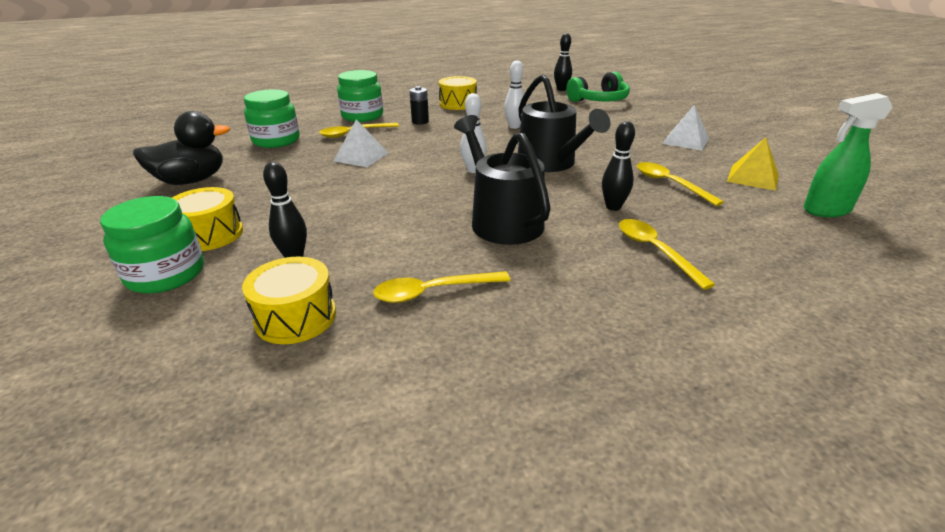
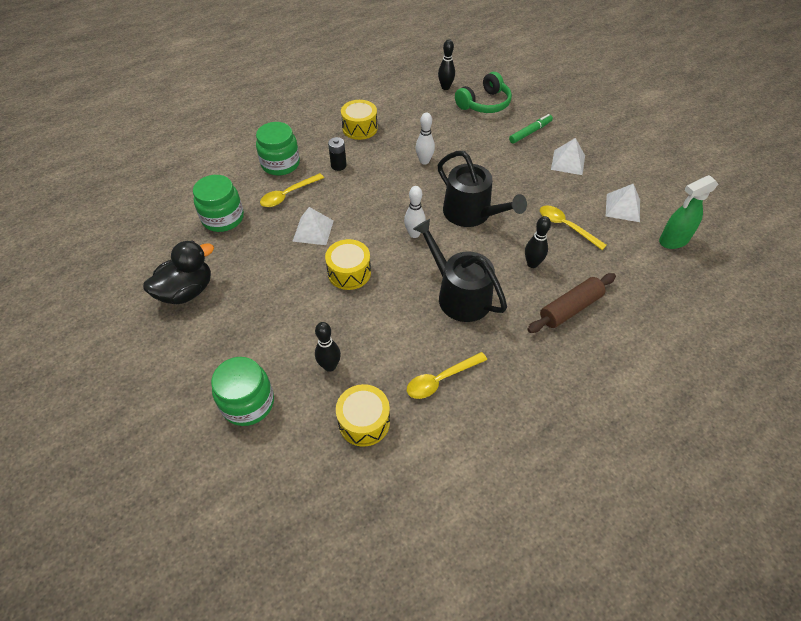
camera: 15 degrees left, 20 degrees up
(210, 234) = (250, 354): yellow drum -> yellow drum (349, 272)
(645, 119) = (530, 132): none -> green marker
(655, 251) = (570, 308): yellow spoon -> brown rolling pin
(752, 177) = (622, 207): yellow pyramid -> white pyramid

